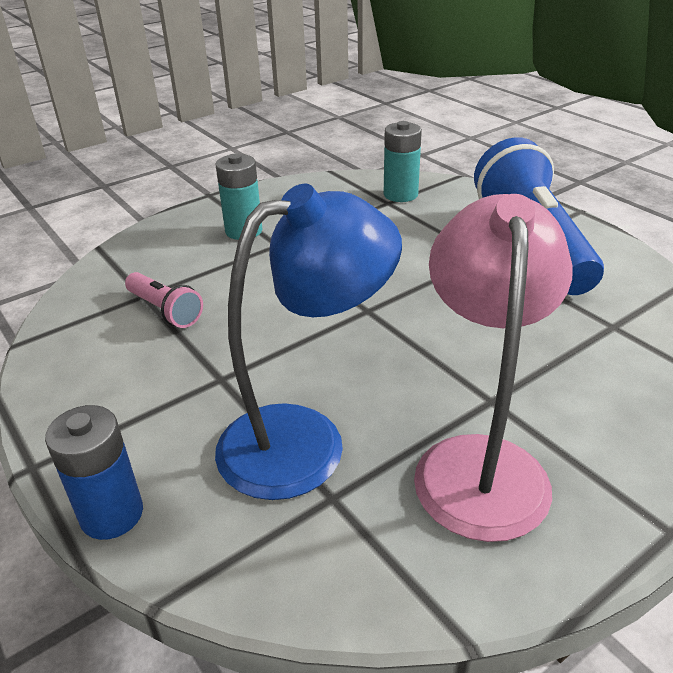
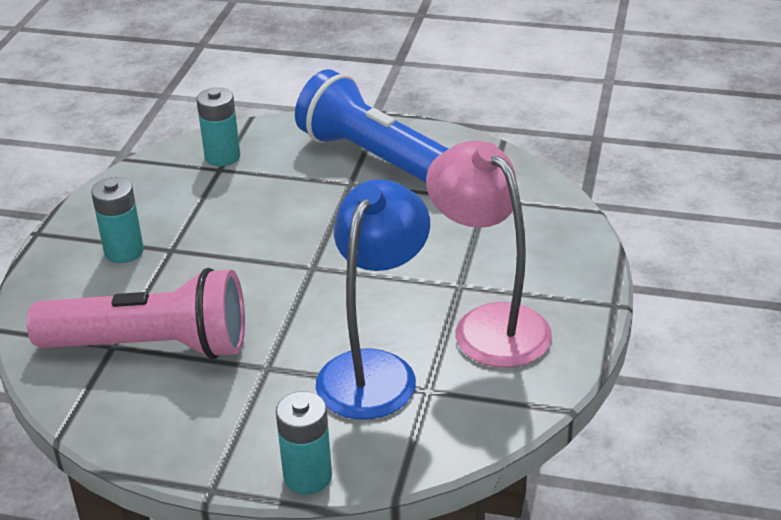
camera: 40 degrees left, 0 degrees up
(112, 514) = (307, 477): blue battery -> turquoise battery
(165, 311) = (152, 346): pink flashlight -> pink flashlight, size x2.21

